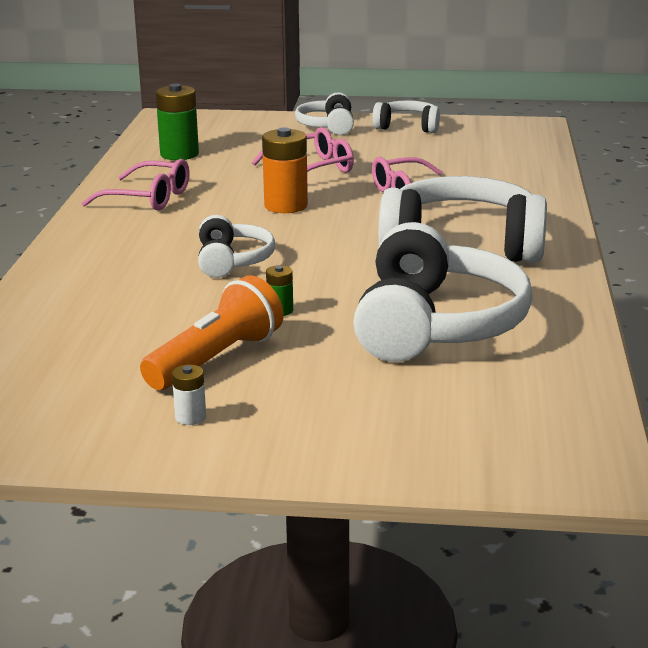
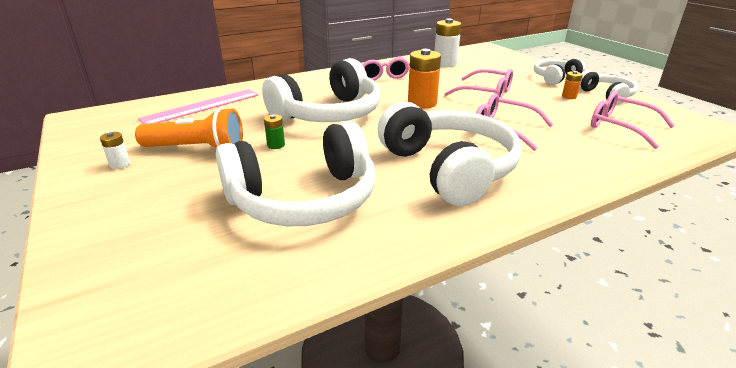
camera: 55 degrees right, 5 degrees up
(58, 332) = (202, 106): none -> pink ruler
(179, 154) = (445, 63): green battery -> white battery
(232, 261) = (328, 114): white headphones -> white headphones, size x1.91
(384, 141) = (569, 96): none -> orange battery
(481, 151) = (621, 127): none -> pink glasses

